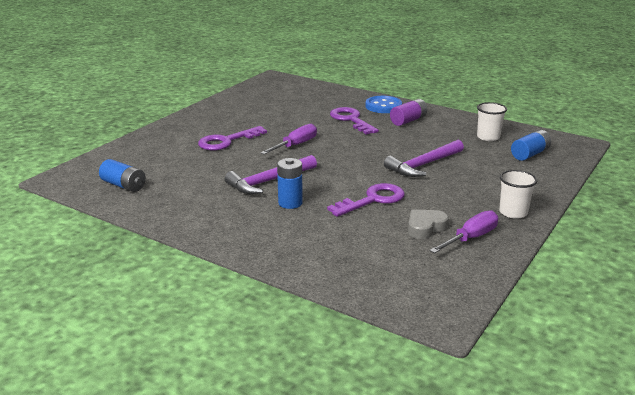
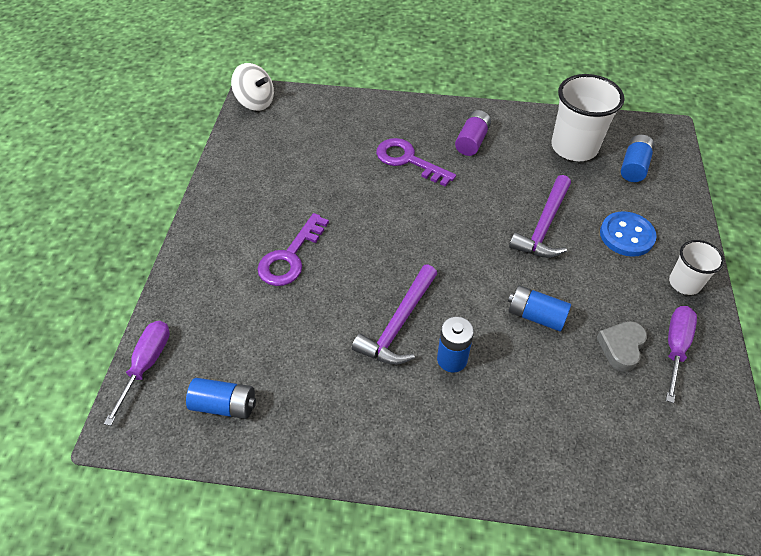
camera: 25 degrees left, 25 degrees up
(271, 80) = (255, 102): none -> white spinning top
(295, 145) = (379, 236): purple screwdriver -> purple screwdriver (146, 365)
(373, 200) = (536, 316): purple key -> blue battery
(383, 106) = (426, 120): blue button -> blue button (626, 235)
(488, 137) = (574, 147): white cup -> white cup, size x1.75

